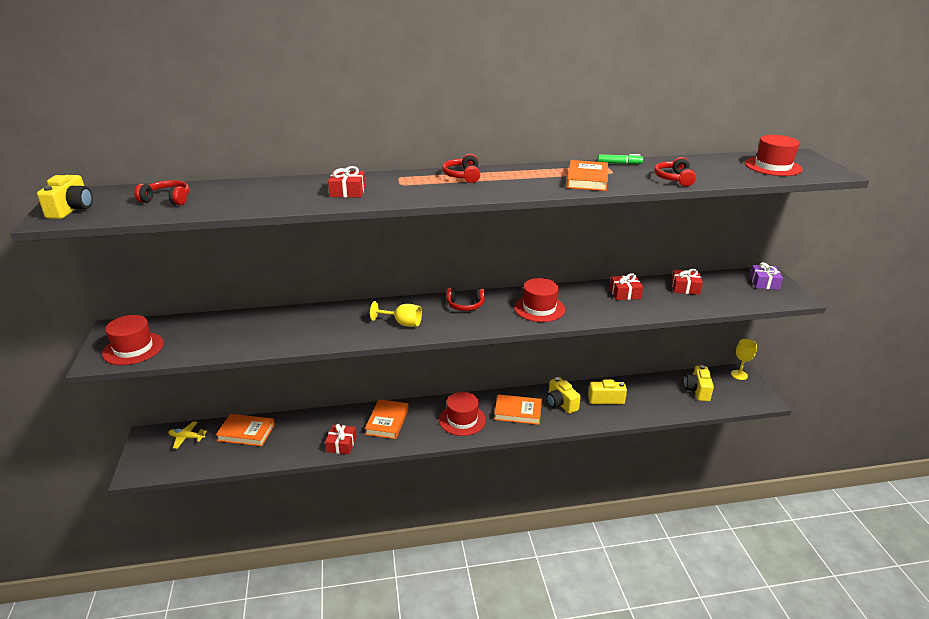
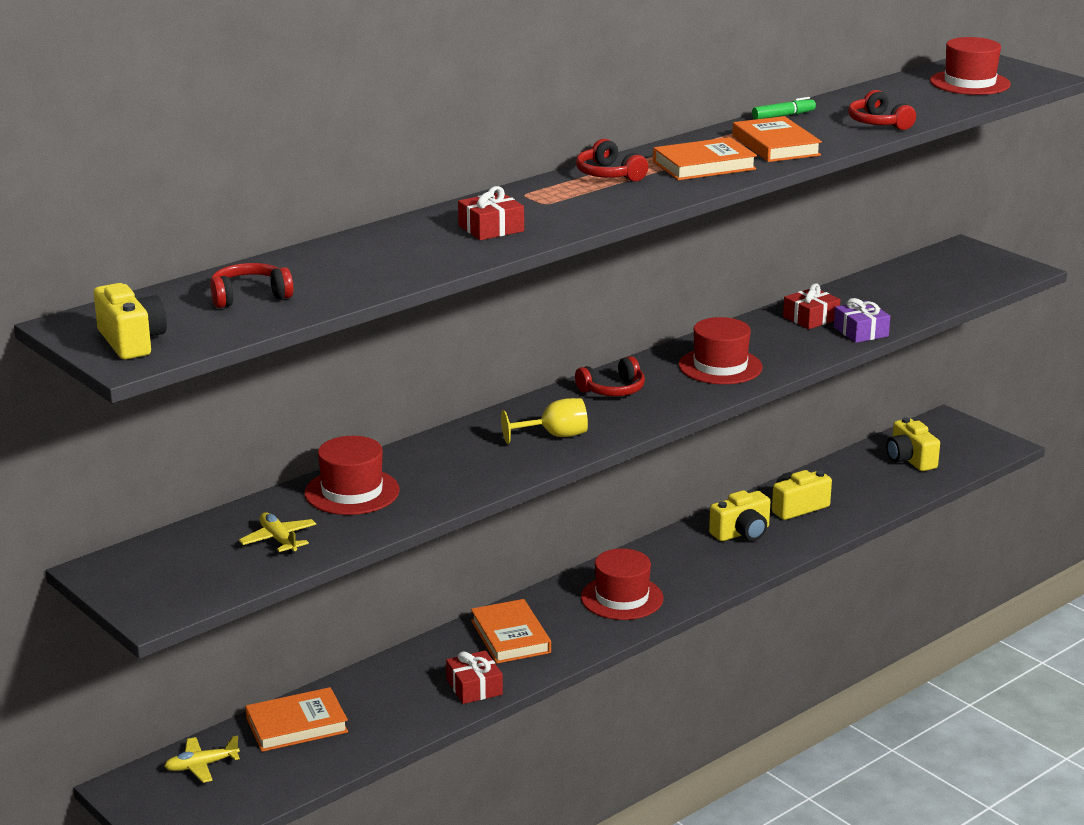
camera: 30 degrees left, 5 degrees down
(133, 348) = (186, 582): red hat -> red hat (352, 492)
(201, 339) = (279, 540): none -> yellow plane
(518, 412) = (692, 562): orange book -> orange book (704, 165)
(560, 403) = (742, 533): yellow camera -> yellow camera turned 60 degrees counterclockwise
(685, 288) = (879, 291): red gift -> none
(739, 375) = (946, 423): yellow goblet -> none
(764, 283) = (969, 260): purple gift -> purple gift (860, 332)

